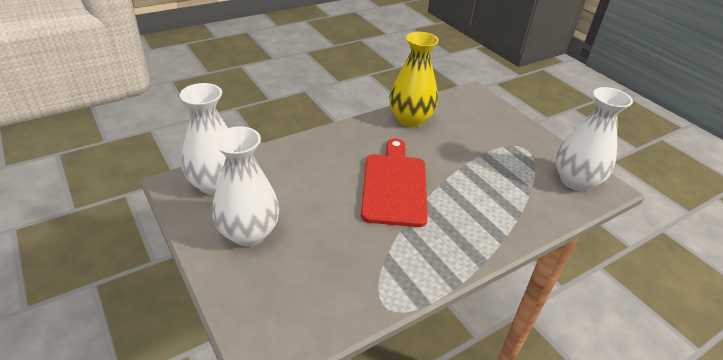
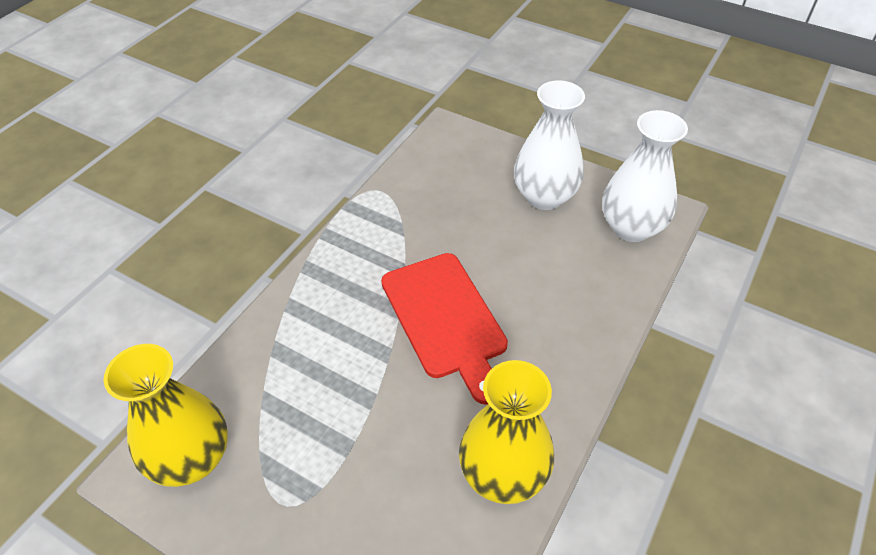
camera: 155 degrees right, 10 degrees up
(575, 181) = (191, 458): white vase -> yellow vase

